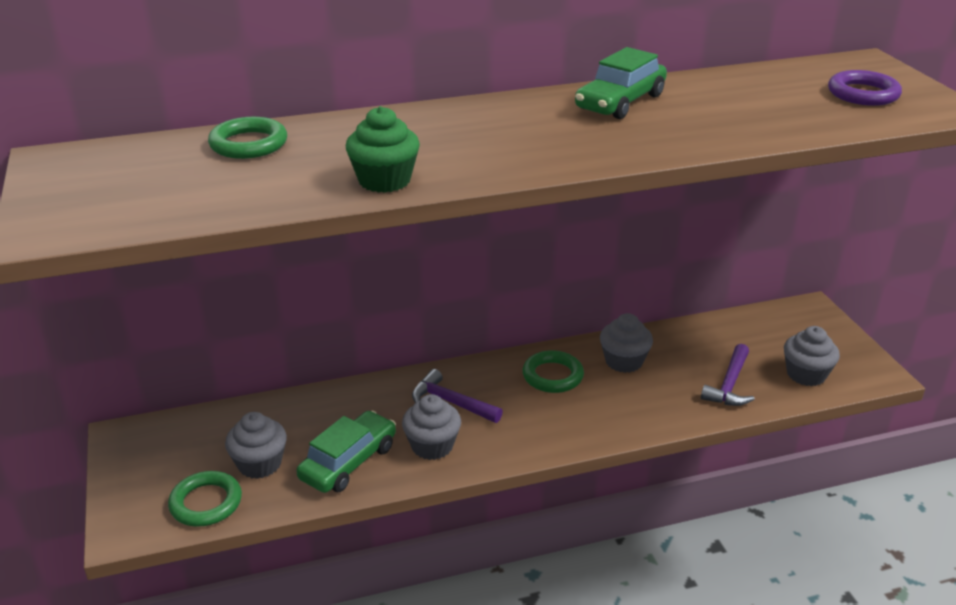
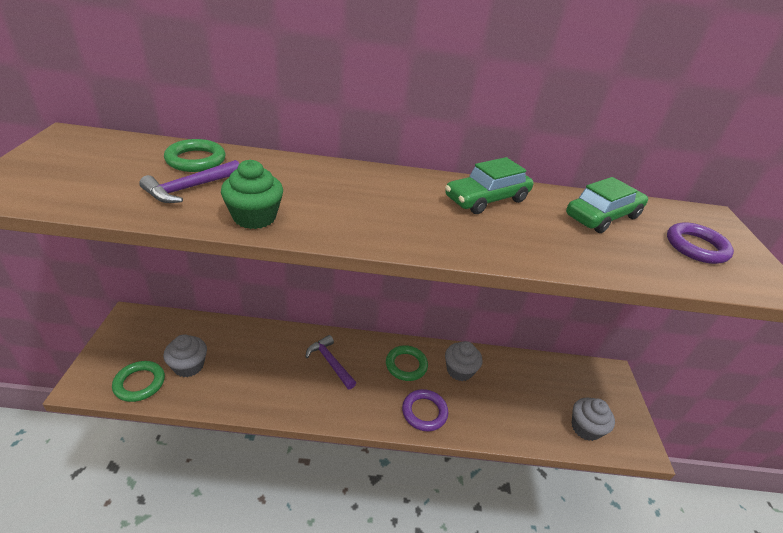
camera: 15 degrees right, 5 degrees up
(348, 462) = (240, 385): green car -> green car (602, 216)
(432, 446) = (299, 392): grey cupcake -> none
(606, 417) = (424, 412): none -> purple ring
(729, 384) = (524, 416): purple hammer -> purple hammer (190, 188)

